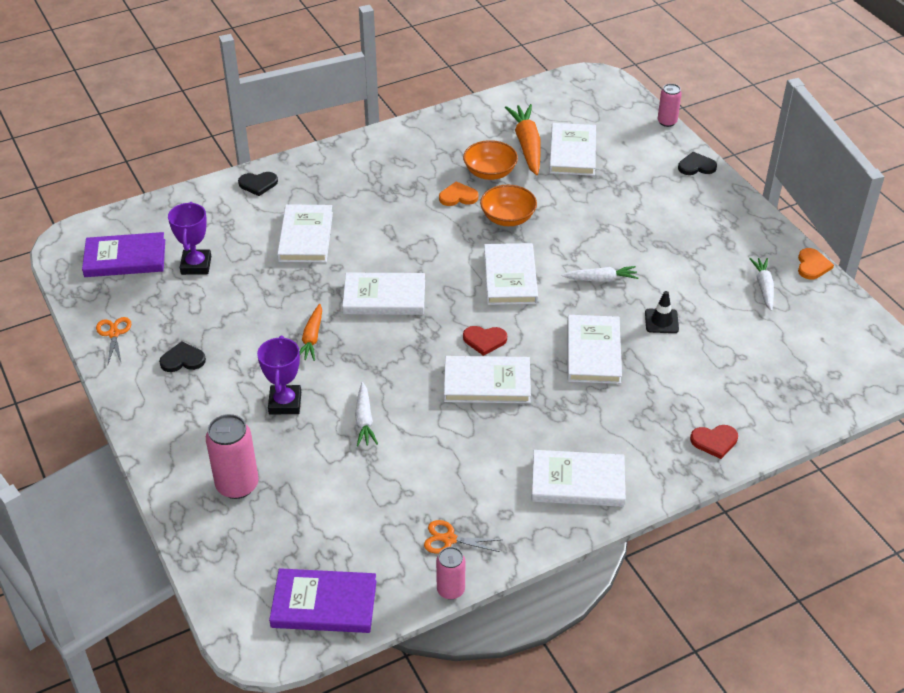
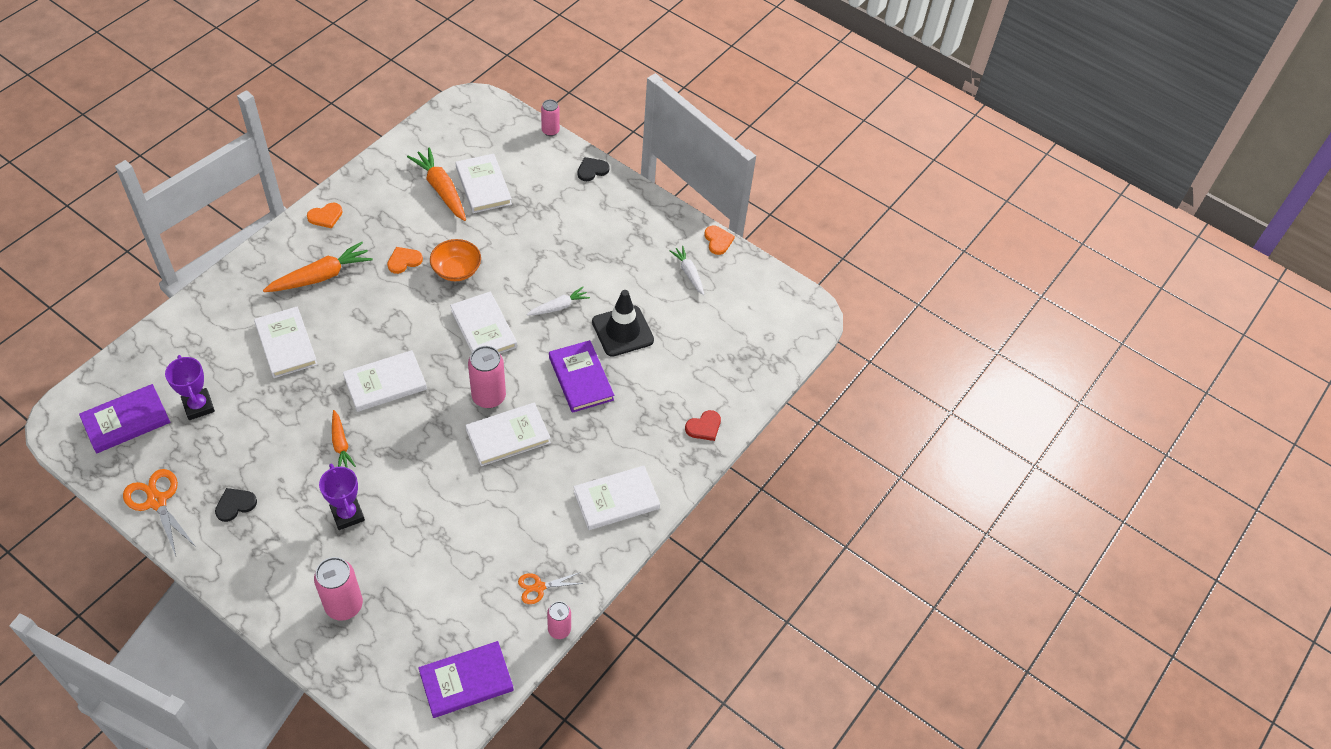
camera: 30 degrees left, 10 degrees up
(114, 333) = (157, 501): orange scissors -> orange scissors, size x1.63
(258, 184) = (214, 303): black heart -> none
(364, 420) = (422, 506): white carrot -> none
(369, 188) = (321, 276): none -> orange carrot
(400, 140) = (325, 216): none -> orange heart
(484, 340) = (489, 397): red heart -> pink can
(490, 172) = (421, 227): orange bowl -> none
(593, 352) = (581, 378): white book -> purple book
(661, 321) = (622, 331): black traffic cone -> black traffic cone, size x1.87

